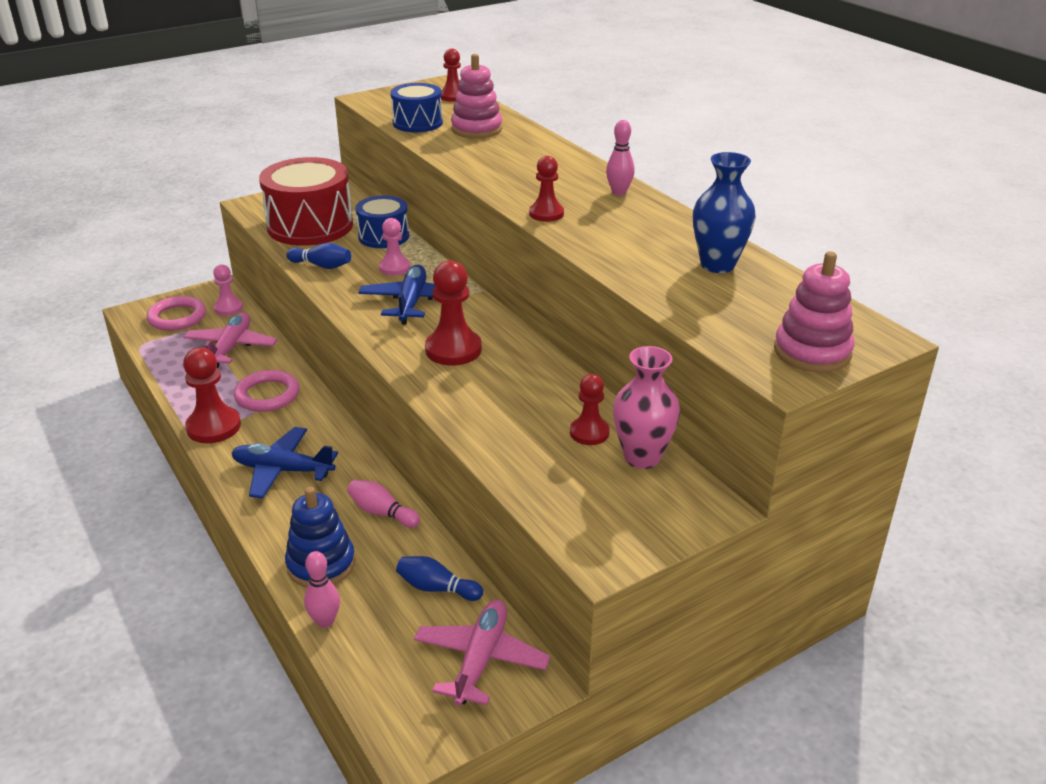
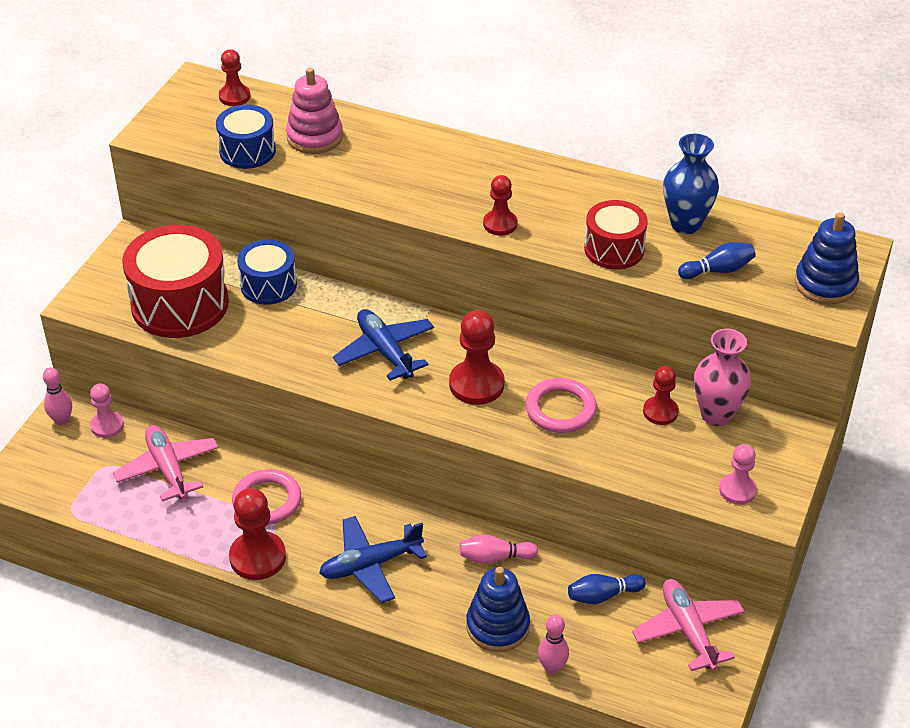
camera: 35 degrees left, 10 degrees up
(177, 317) = (66, 462): pink ring -> pink ring (560, 409)
(321, 266) = (253, 348): blue bowling pin -> blue bowling pin (718, 270)
(394, 268) = (324, 319): pink pawn -> pink pawn (737, 490)
(619, 192) = (530, 171): pink bowling pin -> pink bowling pin (62, 420)
(624, 259) = (614, 249): none -> red drum
(812, 352) = (825, 284): pink stacking toy -> blue stacking toy

